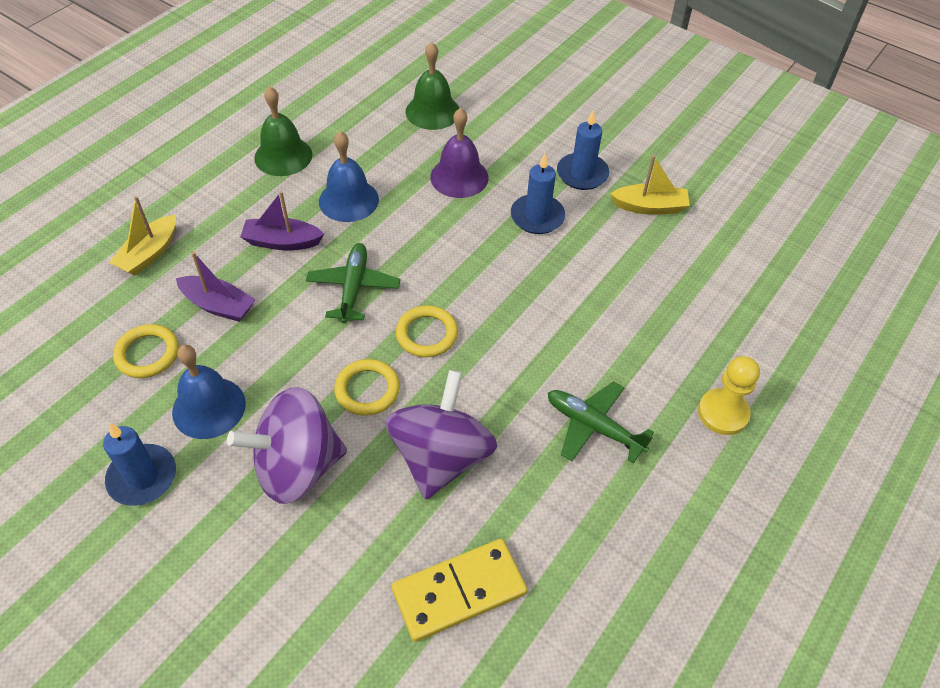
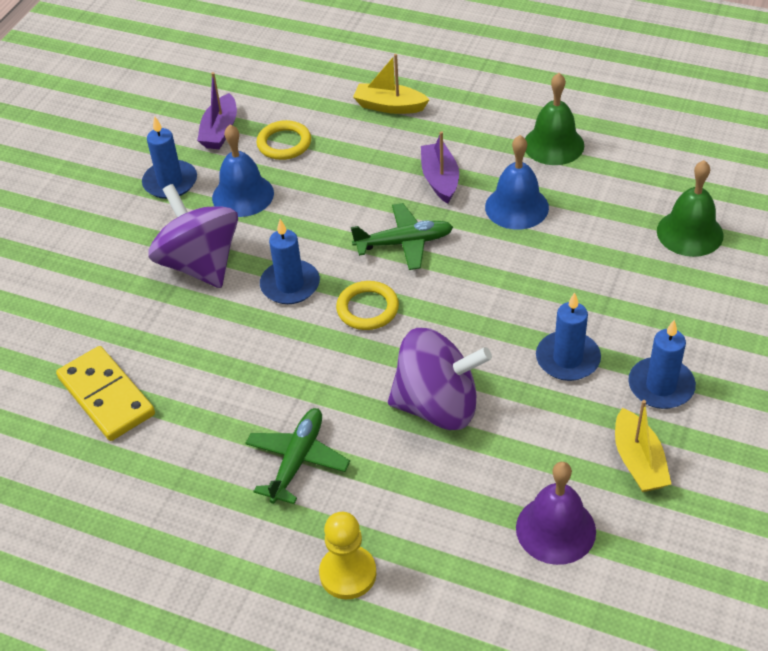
camera: 80 degrees right, 5 degrees down
(218, 305) = (349, 165): purple boat -> purple boat (220, 131)
(367, 390) = (290, 285): yellow ring -> blue candle
(441, 457) = (233, 353): purple spinning top -> purple spinning top (437, 406)
(459, 177) = (595, 280): purple bell -> purple bell (555, 529)

